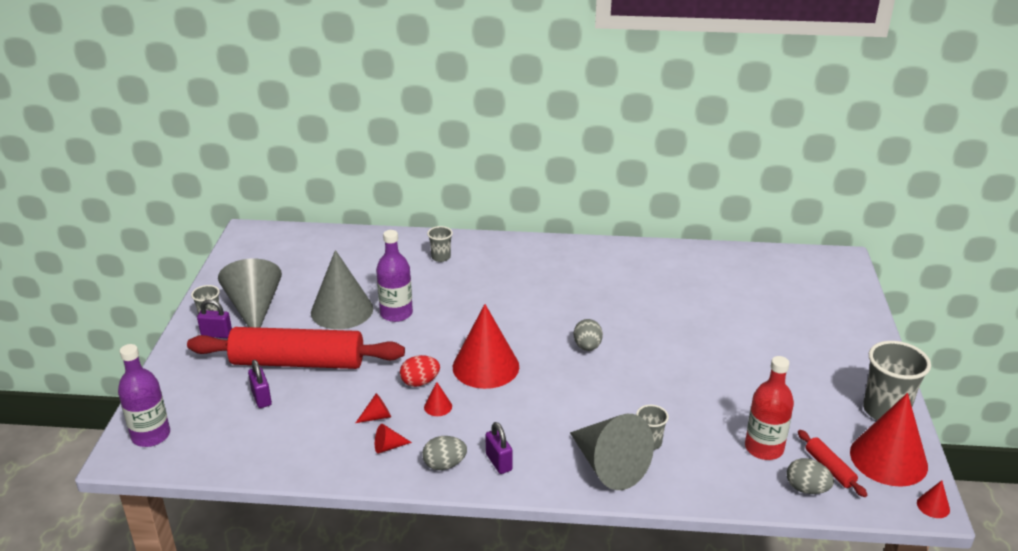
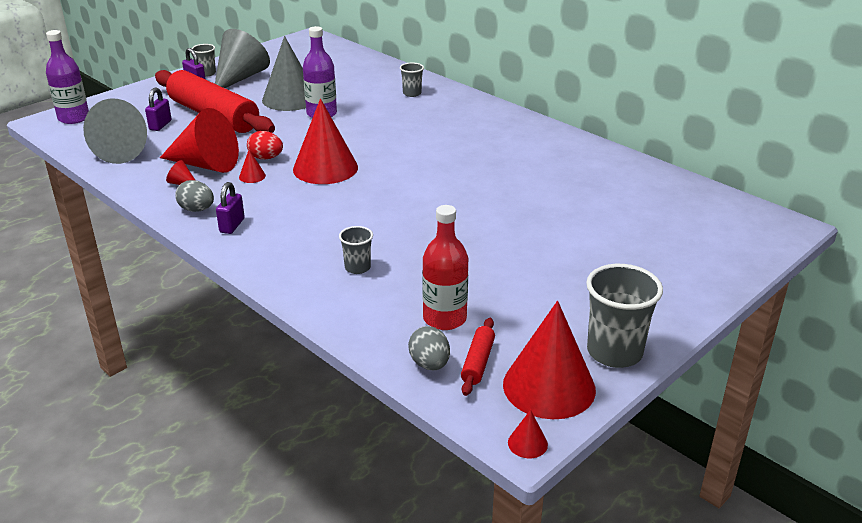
camera: 40 degrees right, 0 degrees up
(377, 416) = (206, 164): red cone -> red cone, size x2.49
(587, 347) = (422, 188): grey egg -> none
(609, 466) = (301, 266): grey cone -> grey cone (126, 150)

